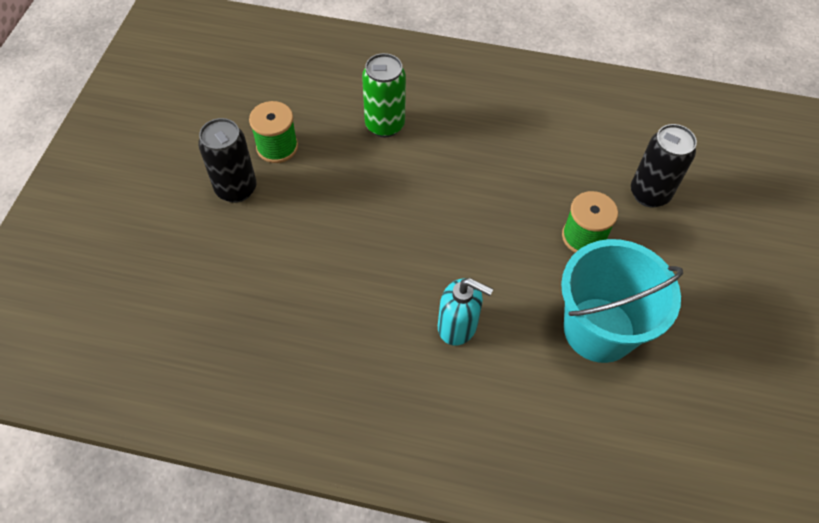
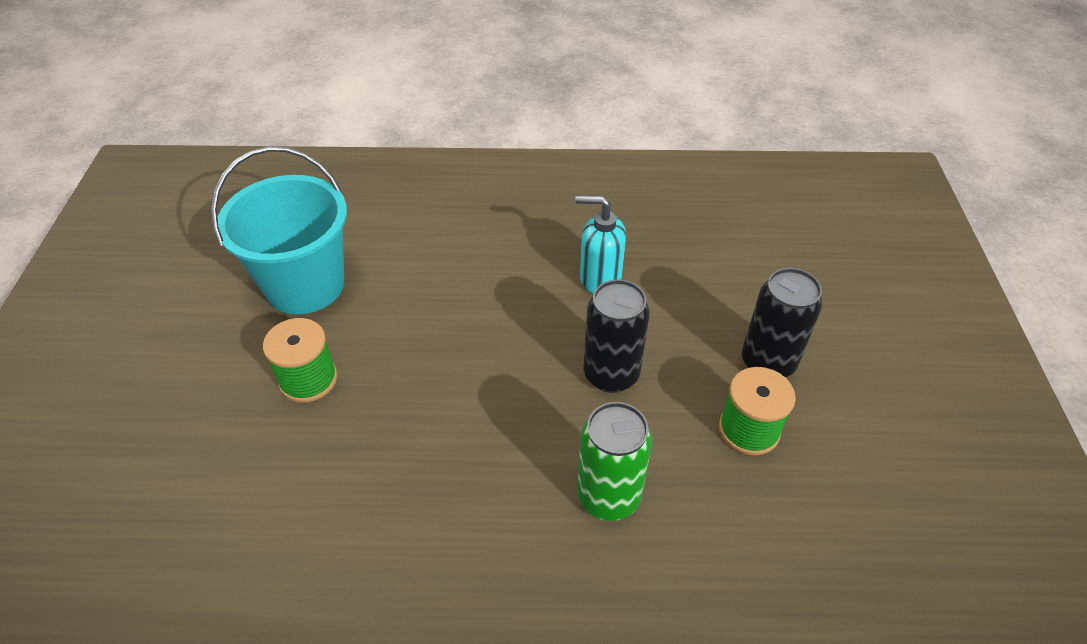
camera: 170 degrees right, 10 degrees down
(458, 326) = (458, 266): turquoise soap dispenser -> turquoise soap dispenser (599, 278)
(649, 193) = (202, 456): black can -> black can (611, 374)

